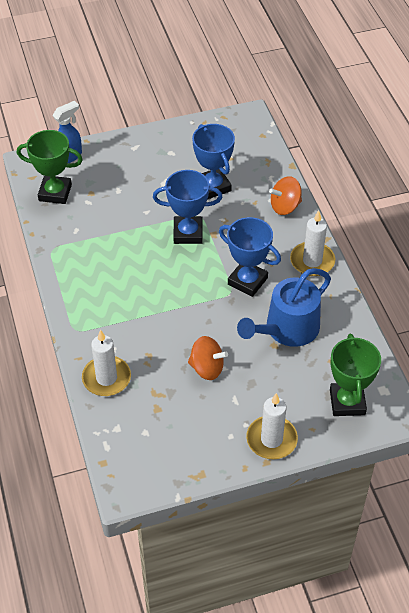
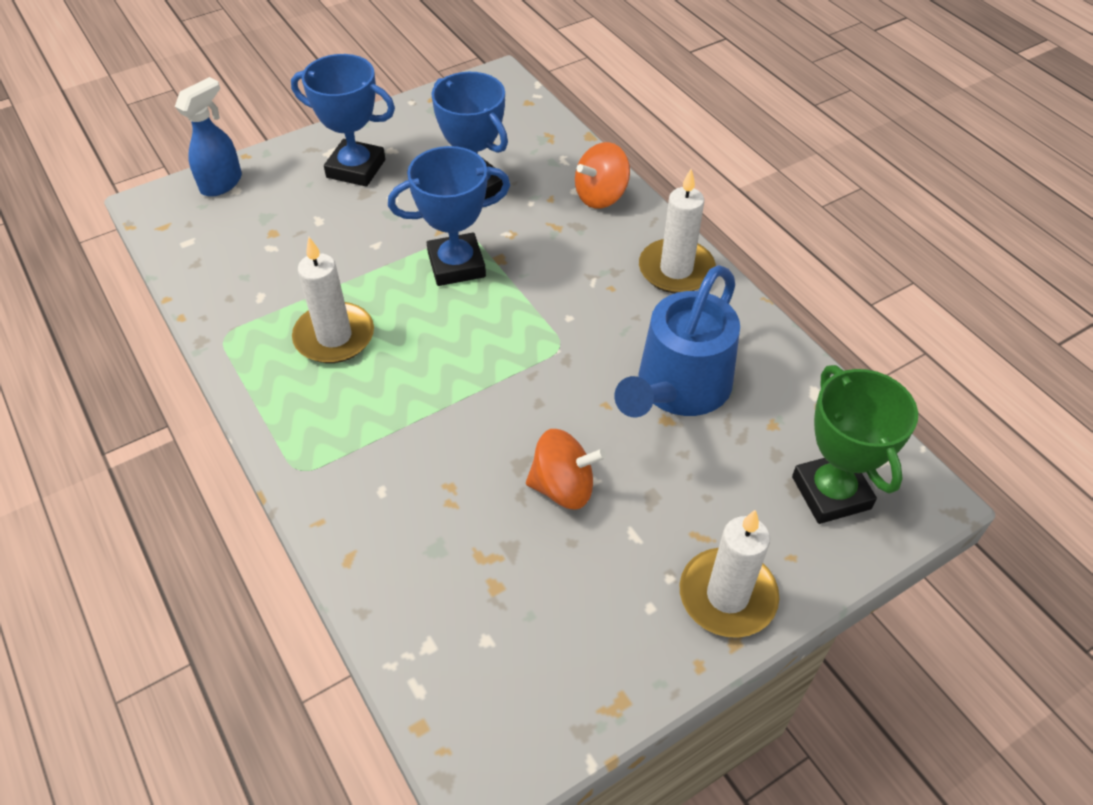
camera: 15 degrees left, 0 degrees up
(55, 193) = (209, 243): green trophy -> none
(106, 378) = (382, 549): white candle -> white candle (334, 336)
(247, 281) = (582, 322): blue trophy -> blue trophy (356, 168)

